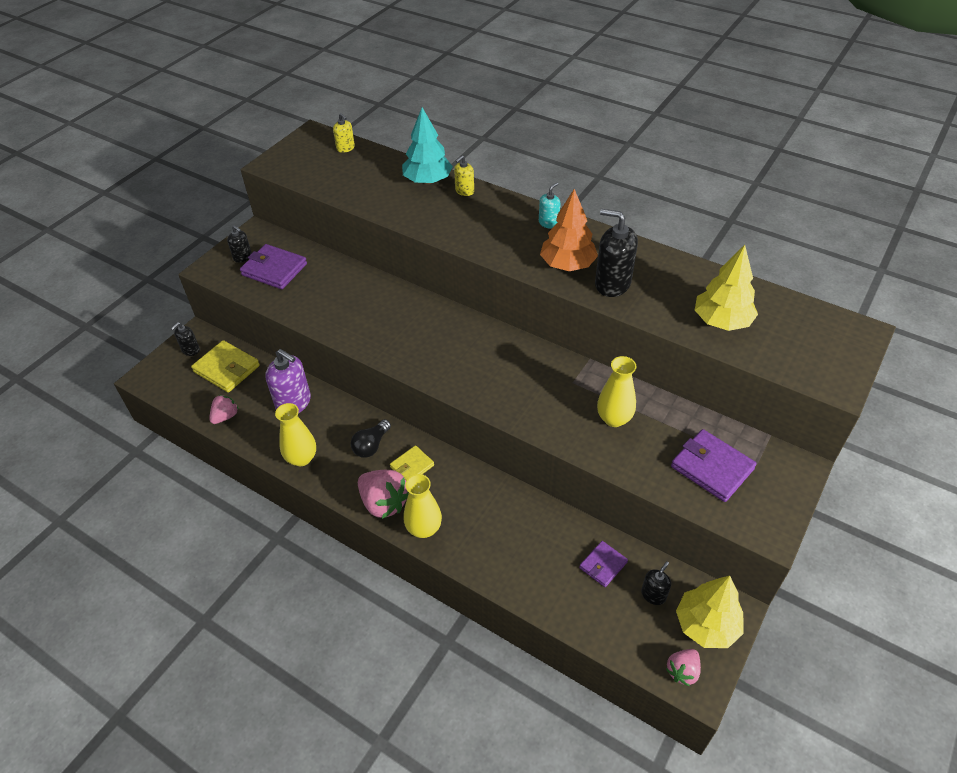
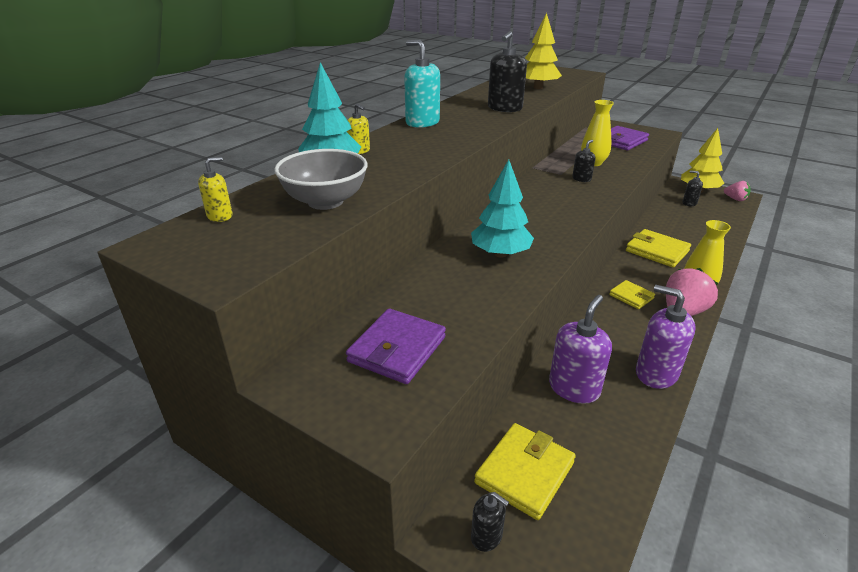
camera: 90 degrees left, 15 degrees down
(225, 416) = (618, 459): pink strawberry -> none
(242, 257) = (358, 390): black soap dispenser -> black soap dispenser (581, 179)
(301, 458) = (656, 373): yellow vase -> purple soap dispenser
(362, 186) = (325, 201): none -> grey bowl
(371, 445) = (616, 322): black light bulb -> none
(387, 321) = (500, 254): none -> turquoise tree
(505, 513) = (657, 251): none -> yellow wallet
(548, 223) = (422, 122): turquoise soap dispenser -> turquoise soap dispenser, size x1.85
(567, 265) = (482, 119): orange tree -> none
(603, 565) = (678, 217): purple wallet -> none

